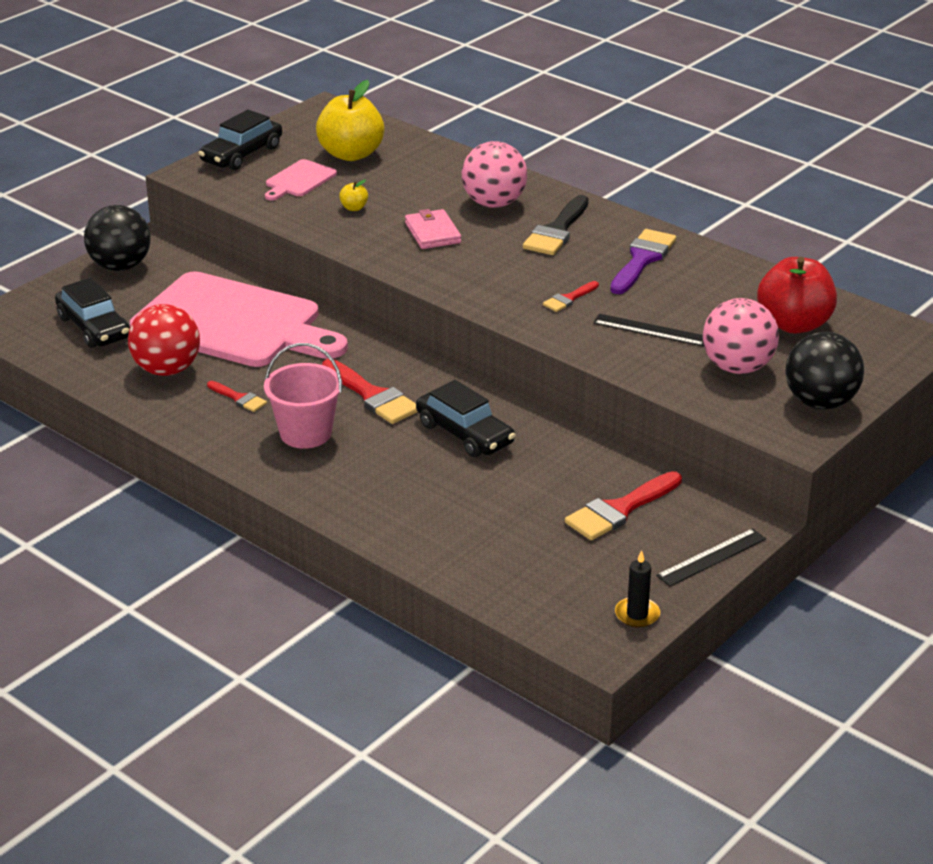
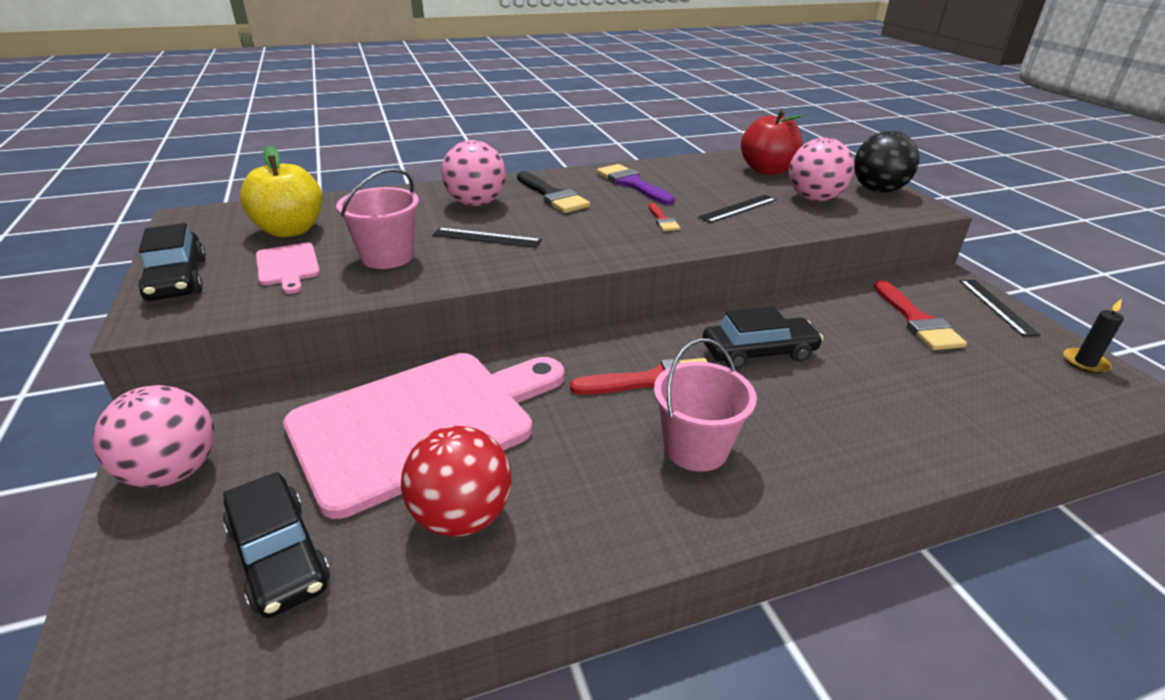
camera: 60 degrees left, 0 degrees up
(94, 327) = (278, 555): black car -> black car turned 60 degrees clockwise
(120, 266) = (173, 471): black ball -> pink ball
(239, 398) = (583, 475): red brush -> none
(354, 208) = (387, 257): yellow apple -> pink bucket
(432, 233) = (487, 238): pink wallet -> black ruler

